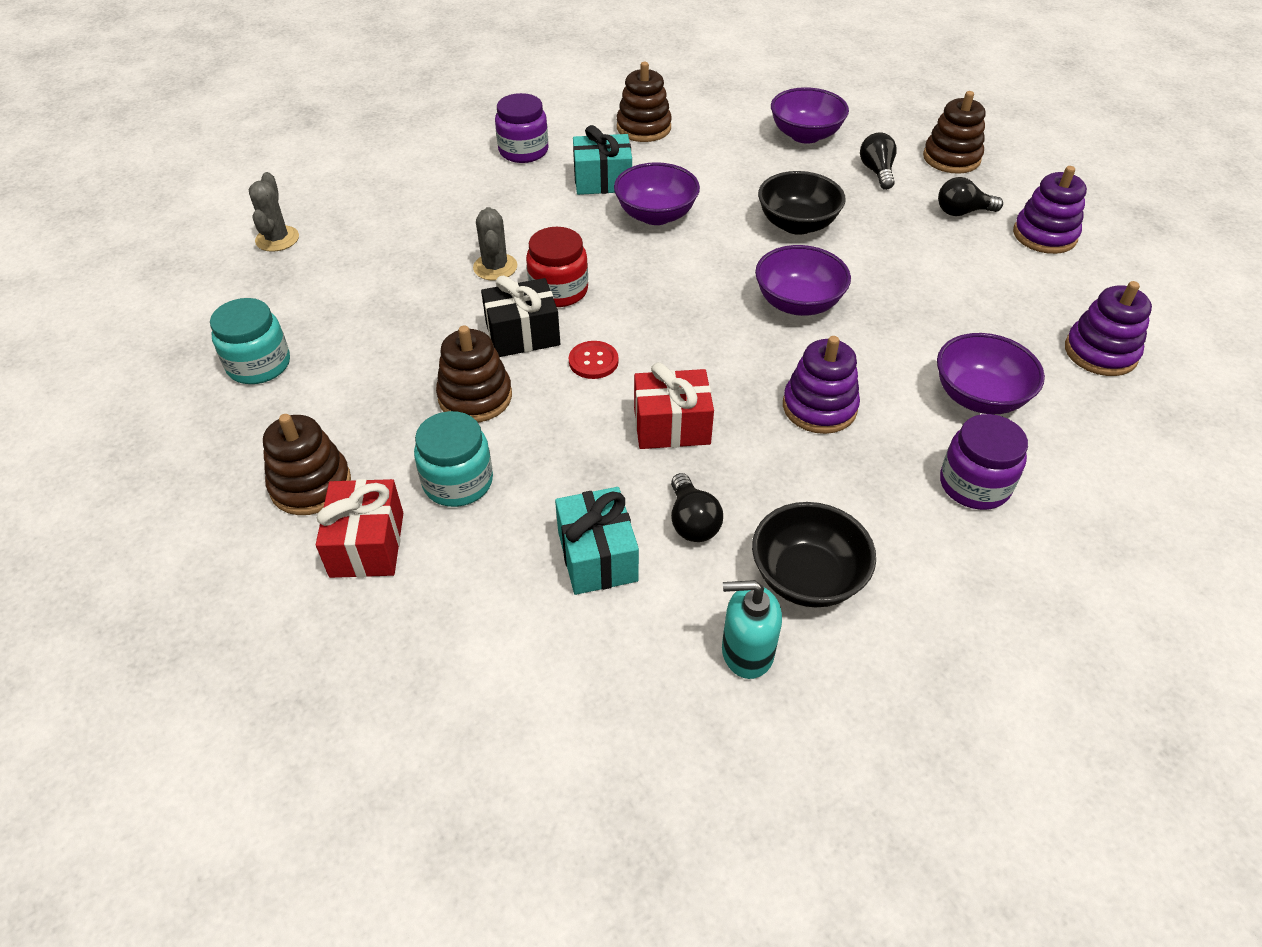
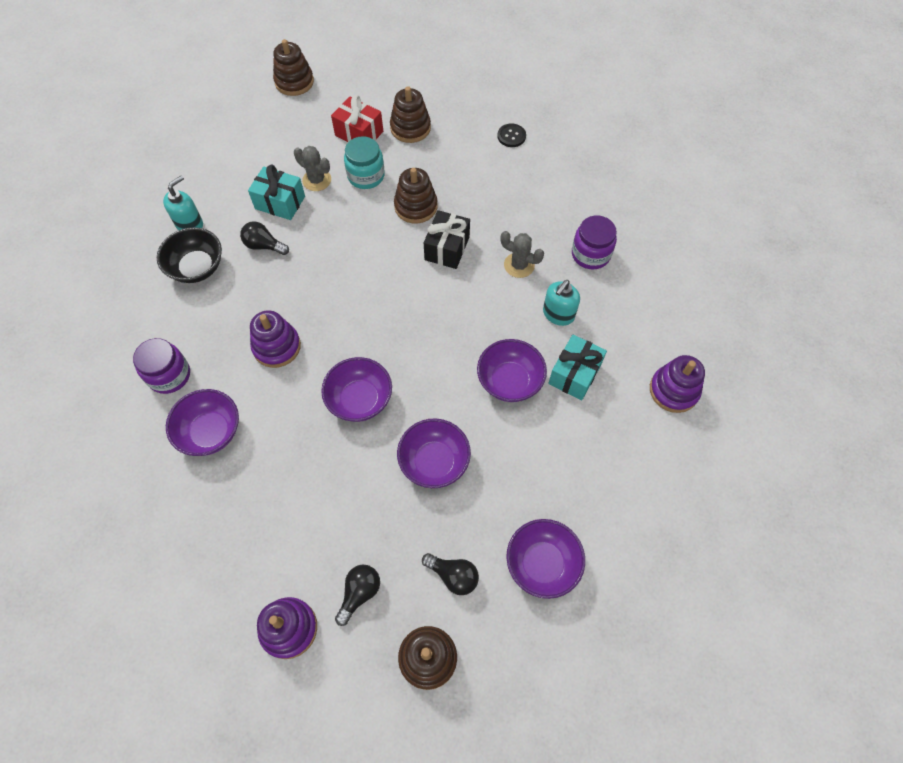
camera: 125 degrees right, 15 degrees up
(259, 365) = (511, 136): turquoise jar -> black button
(277, 239) = (625, 178): grey cactus -> grey cactus (317, 180)
(523, 151) = (648, 347): purple jar -> purple jar (590, 254)
(538, 216) = (558, 314): none -> turquoise soap dispenser
(559, 290) = (472, 284): red jar -> none
(593, 361) = (399, 267): red button -> none
(644, 128) = (632, 447): brown stacking toy -> brown stacking toy (294, 82)
(671, 426) = (325, 273): red gift -> none
(797, 224) = (434, 462): black bowl -> purple bowl
(1100, 352) = (173, 538): purple stacking toy -> purple stacking toy (673, 390)

